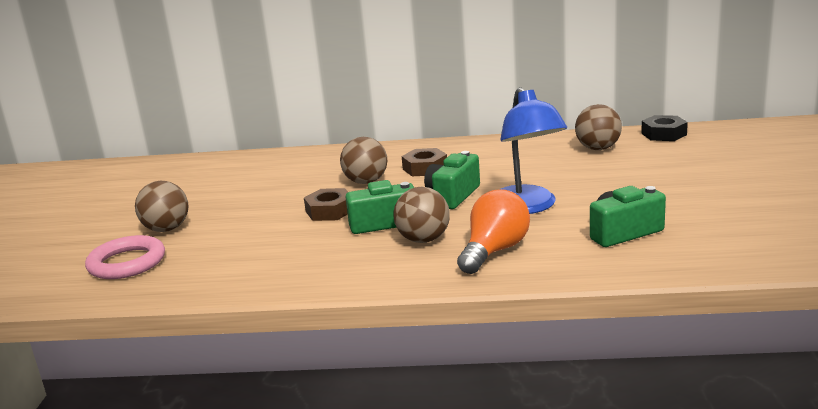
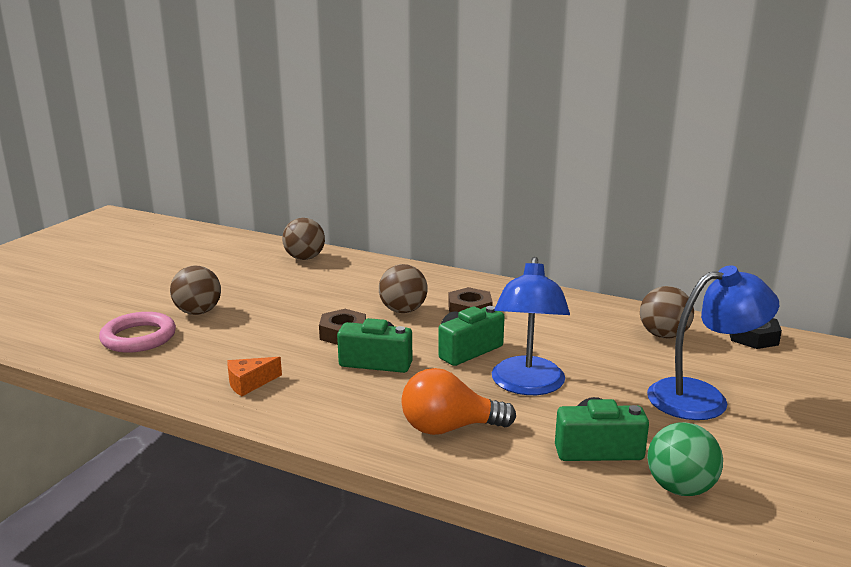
camera: 20 degrees right, 0 degrees up
(282, 268) = (249, 383): none -> orange cheese
(423, 239) = (396, 392): brown ball -> brown ball (305, 258)
(494, 251) = (449, 428): orange light bulb -> orange light bulb turned 150 degrees counterclockwise
(666, 181) = (702, 398): none -> blue lamp
(706, 240) = (680, 488): none -> green ball

